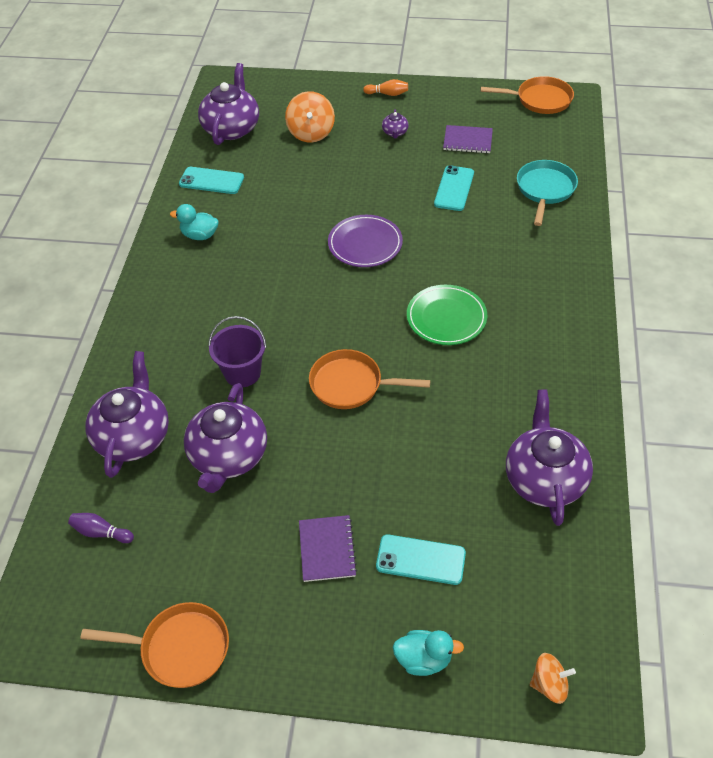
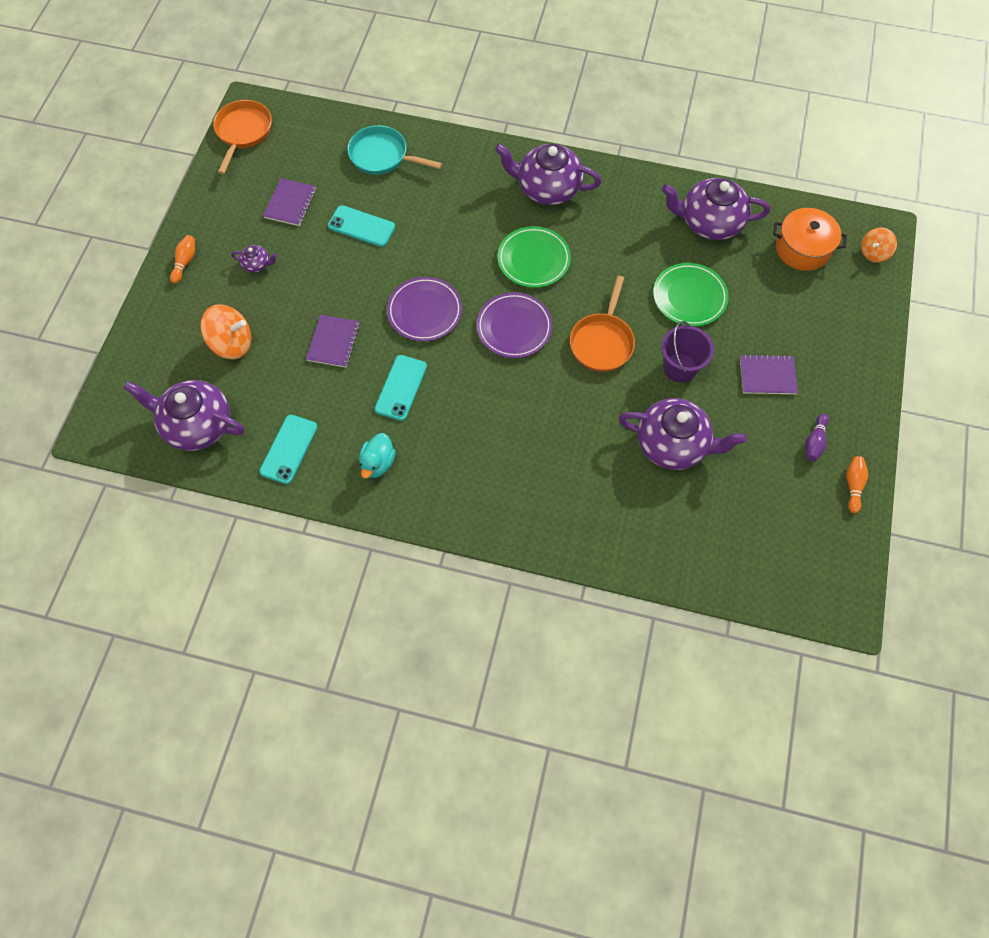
camera: 85 degrees left, 15 degrees up
(101, 532) = (747, 550): purple bowling pin -> purple bowling pin (814, 442)
(133, 436) = (644, 525): purple teapot -> purple teapot (547, 188)
(180, 648) = (853, 485): orange pan -> orange bowling pin
(242, 373) = (578, 429): purple bucket -> purple bucket (680, 367)
(321, 190) = (333, 342): none -> purple notebook
(357, 311) = (514, 327): none -> purple plate
(420, 559) = (778, 313): turquoise phone -> turquoise phone (401, 388)
(423, 659) = (857, 323): turquoise duck -> none
(427, 463) = (689, 297): none -> green plate
(532, 589) = (802, 249): none -> orange pot
(549, 685) = (873, 253): orange spinning top -> orange spinning top turned 135 degrees counterclockwise

